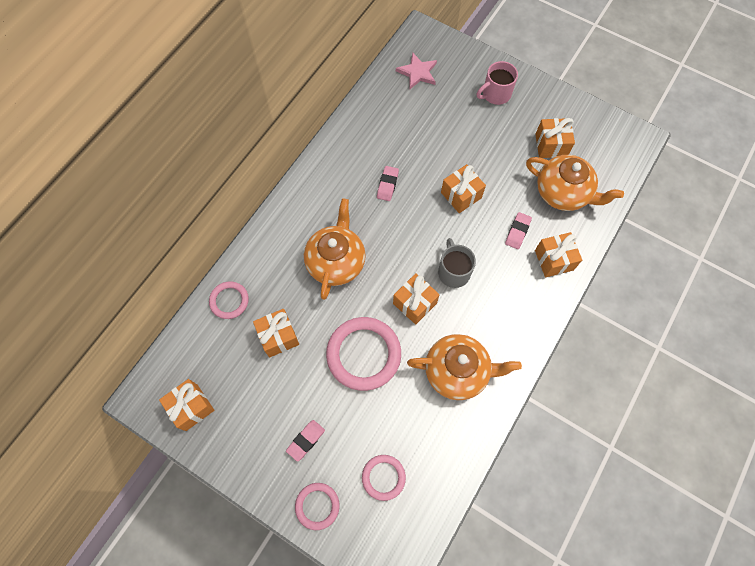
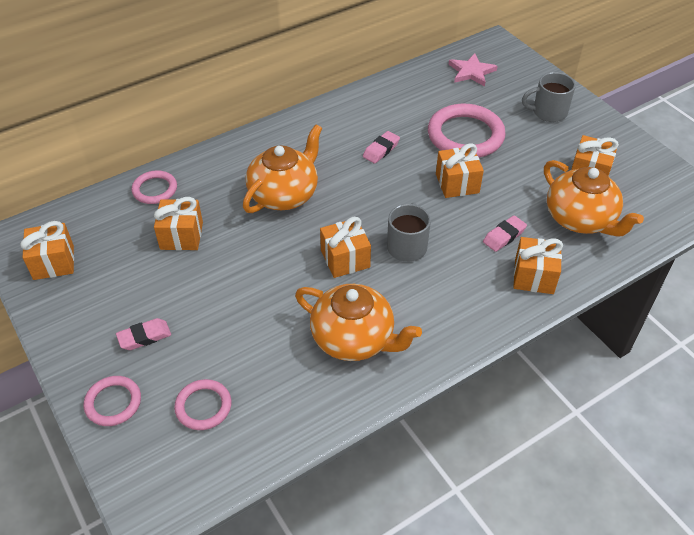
camera: 25 degrees right, 20 degrees down
(363, 354) = (259, 283): pink ring -> pink ring (465, 135)
(495, 94) = (548, 112): pink mug -> grey mug

